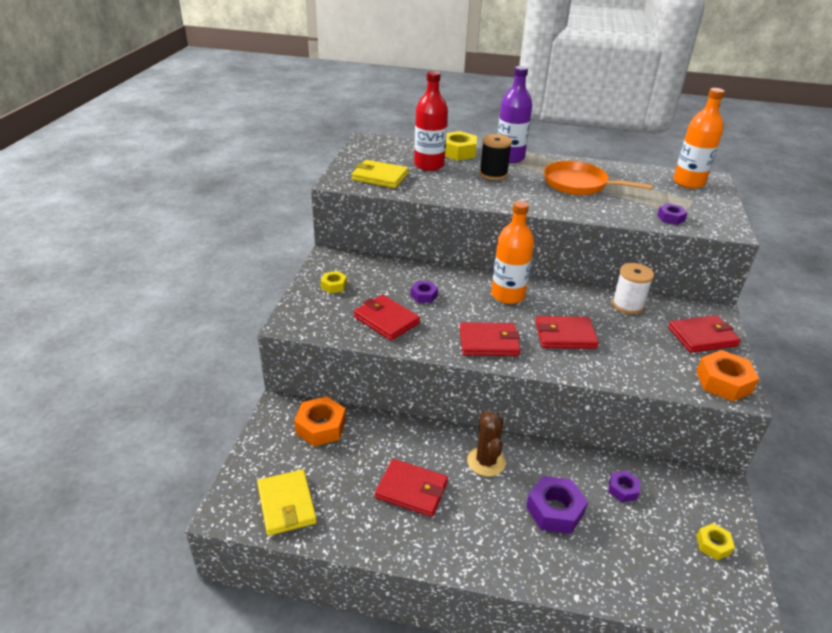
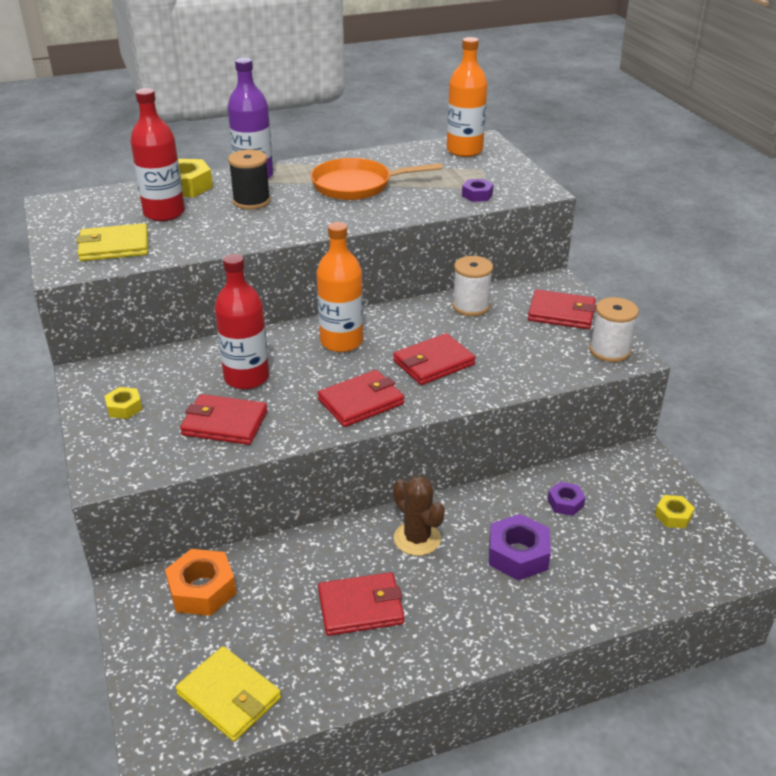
camera: 30 degrees left, 0 degrees up
(424, 295) = (246, 377): purple nut -> red bottle
(702, 336) = (561, 313): red wallet -> red wallet turned 60 degrees clockwise
(723, 382) = (609, 351): orange nut -> white spool

